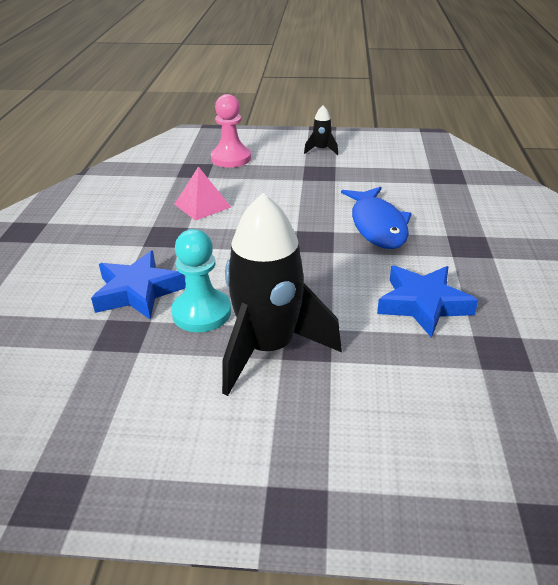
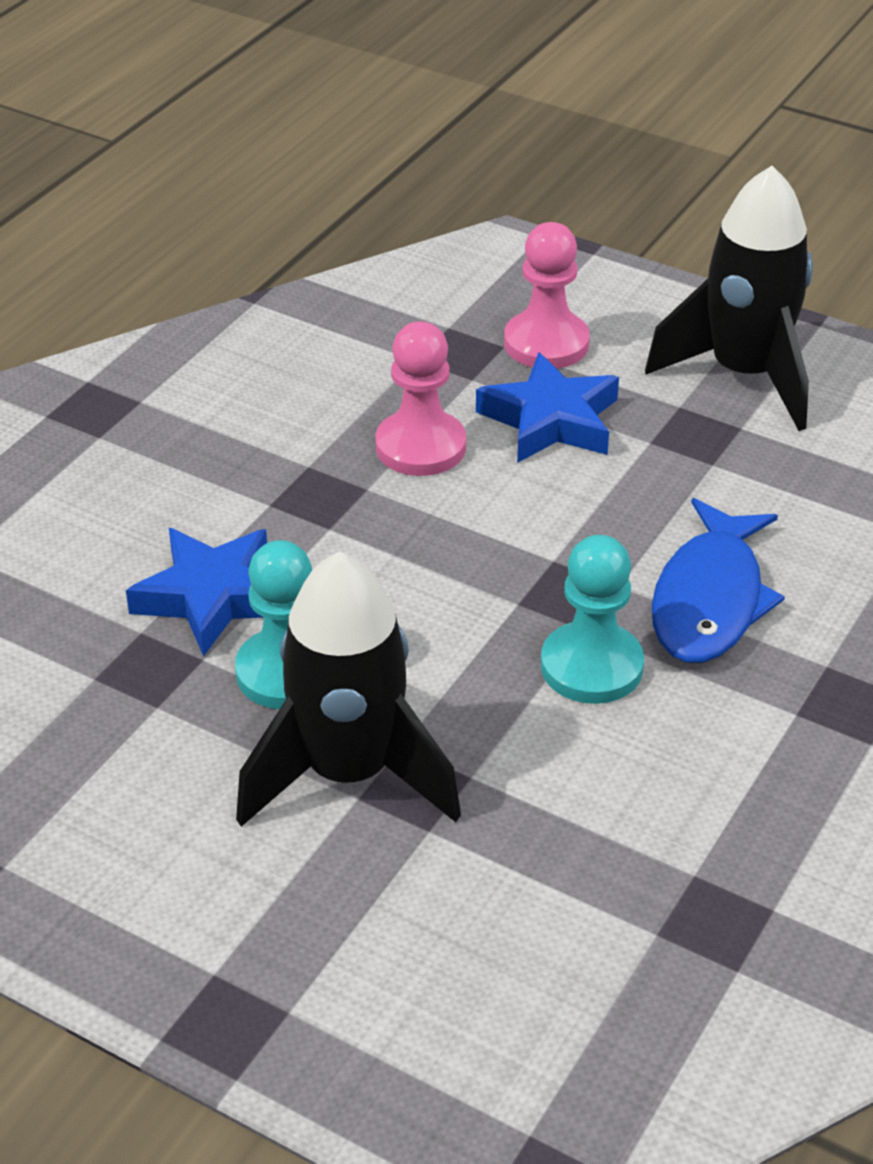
camera: 25 degrees right, 5 degrees up
(202, 205) = (420, 447): pink pyramid -> pink pawn
(321, 150) = (744, 375): black rocket -> black rocket, size x2.33
(349, 265) = (591, 666): none -> turquoise pawn
(423, 304) = (657, 789): blue star -> blue star (550, 420)

